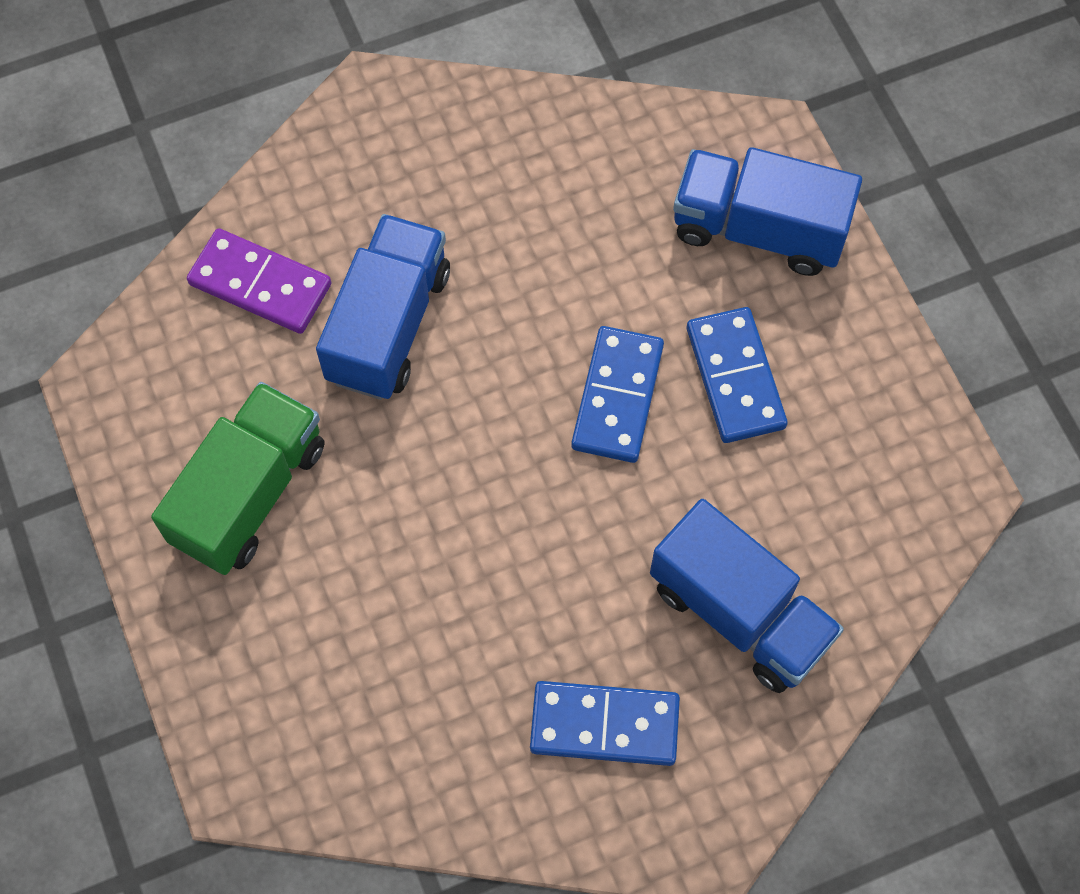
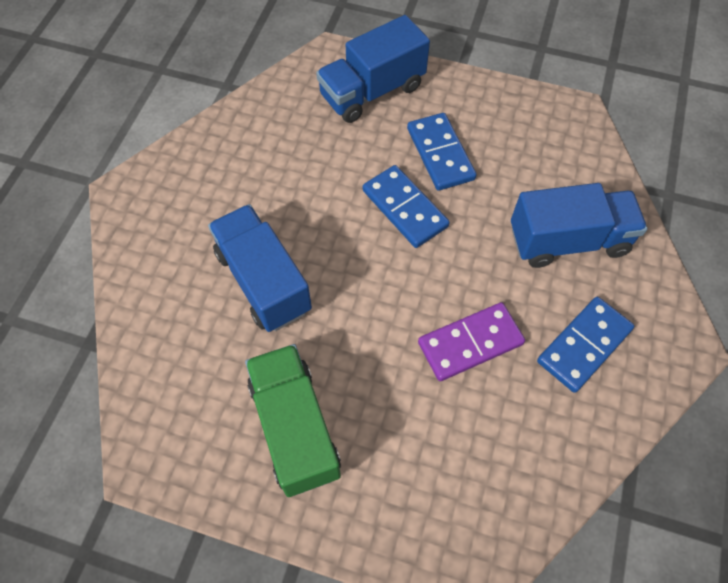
camera: 50 degrees left, 5 degrees down
(260, 284) = (173, 326): purple domino -> purple domino (470, 343)
(735, 377) = (440, 154): blue domino -> blue domino turned 45 degrees clockwise

